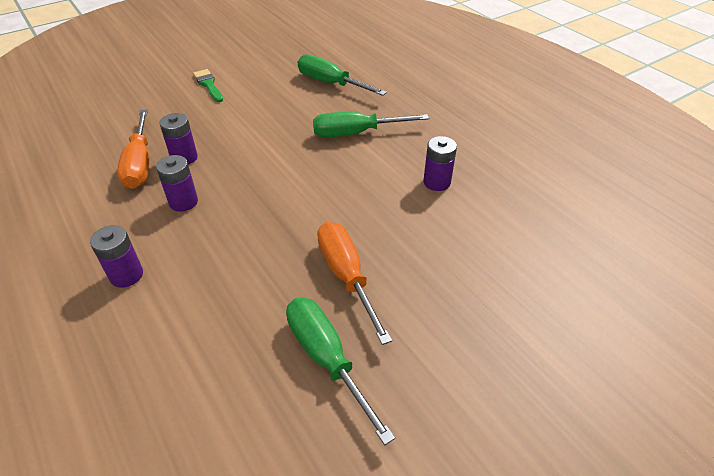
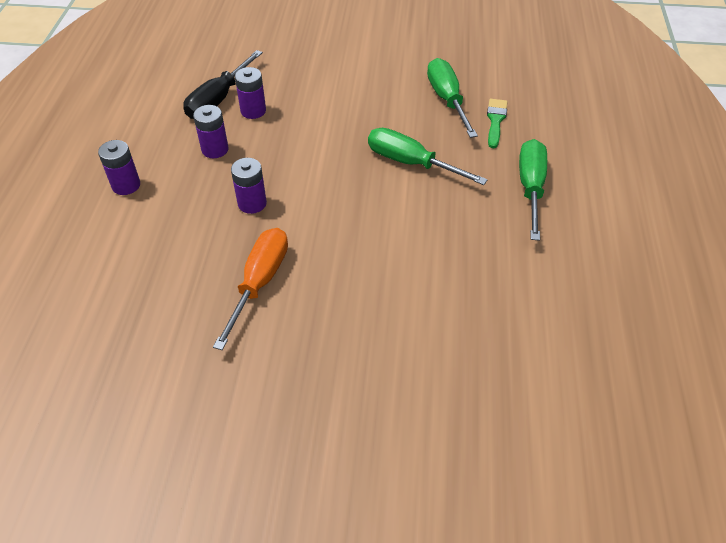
camera: 40 degrees right, 5 degrees up
(140, 163) = (219, 99): orange screwdriver -> black screwdriver
(208, 84) = (341, 49): green brush -> green brush (495, 120)
(327, 359) = (179, 333): green screwdriver -> green screwdriver (530, 188)
(437, 182) = (425, 250): purple battery -> purple battery (252, 203)

